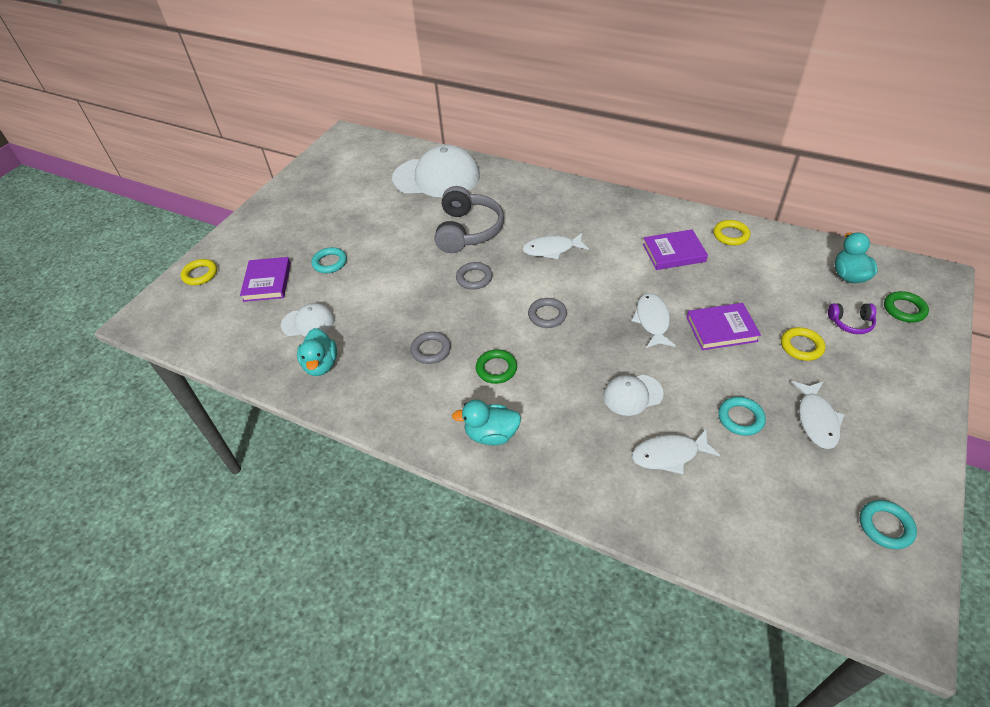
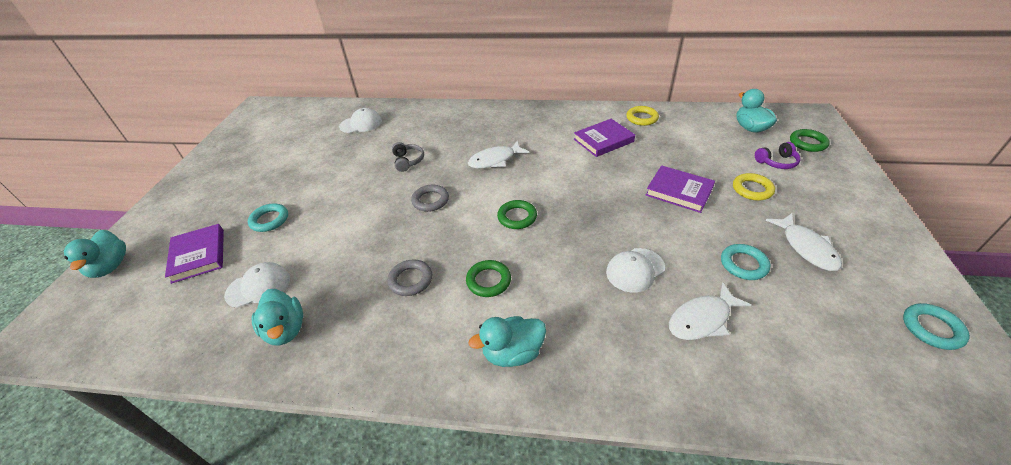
camera: 20 degrees left, 5 degrees down
(200, 274) = (110, 267): yellow ring -> turquoise duck
(436, 177) = (361, 124): white cap -> white cap, size x0.49
(468, 231) = (408, 161): grey headphones -> grey headphones, size x0.48
(547, 315) = (517, 217): grey ring -> green ring
(652, 321) = (616, 199): white fish -> none
(721, 329) = (679, 191): purple book -> purple book turned 60 degrees clockwise

